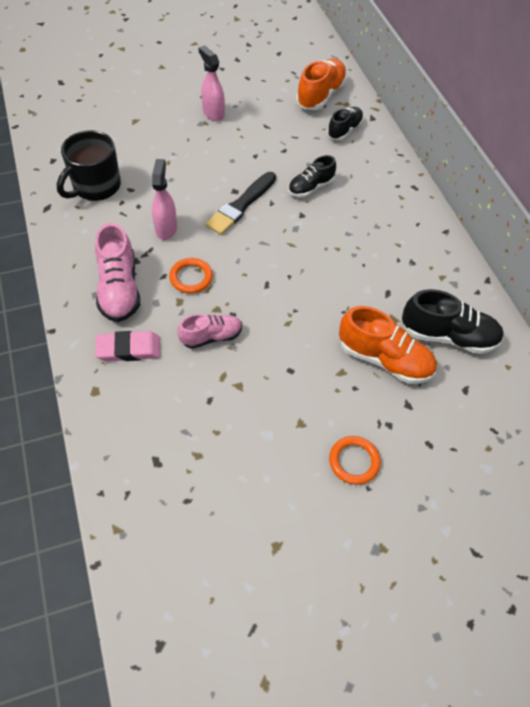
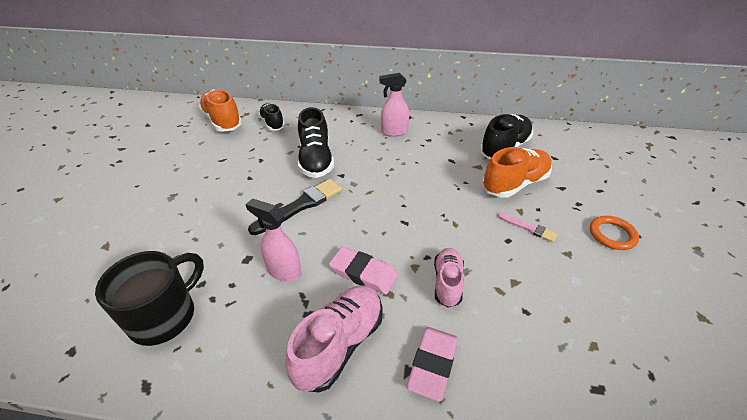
camera: 60 degrees left, 15 degrees down
(96, 186) = (164, 316): black mug -> black mug turned 120 degrees counterclockwise
(119, 289) = (339, 344): pink shoe -> pink shoe turned 75 degrees counterclockwise
(191, 277) = (363, 273): orange ring -> pink eraser
(213, 113) = (168, 185): pink spray bottle -> pink spray bottle (394, 132)
(241, 205) = (300, 206): black brush -> black brush turned 105 degrees counterclockwise
(310, 187) = (316, 160): black shoe -> black shoe, size x1.57
(318, 384) = (528, 228): none -> pink brush

